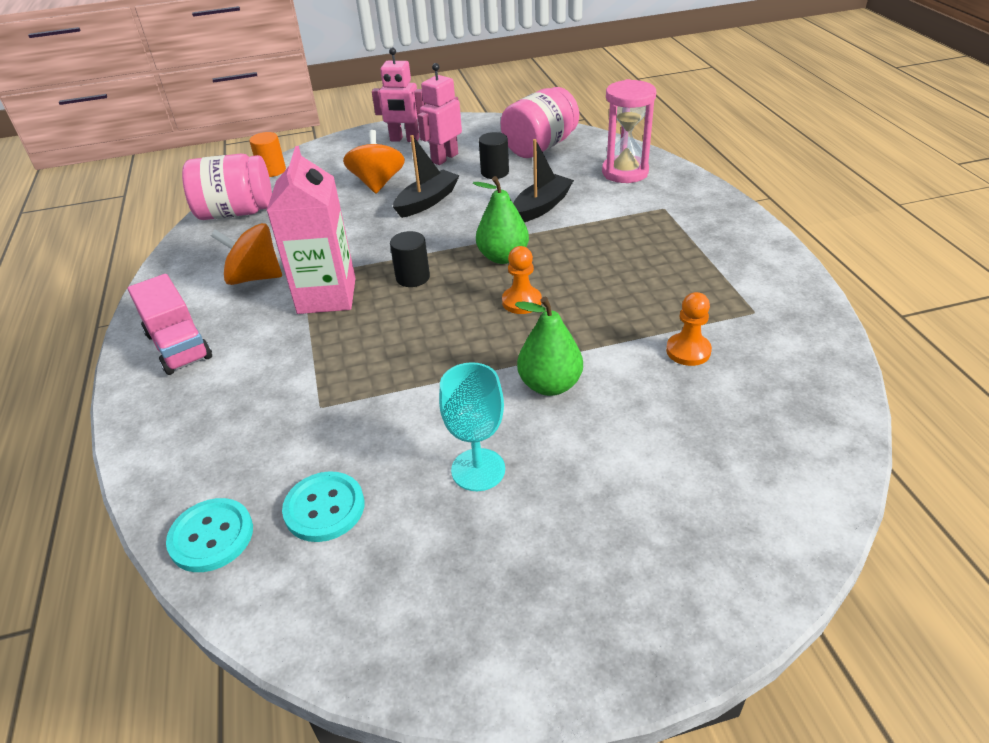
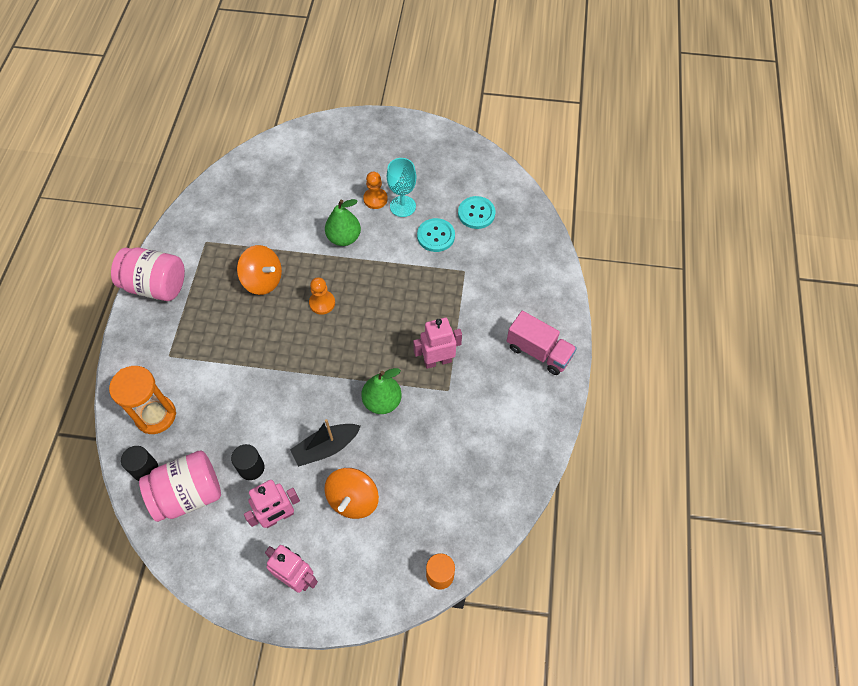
camera: 160 degrees left, 20 degrees up
(178, 346) = (539, 352): pink truck -> pink truck turned 135 degrees clockwise
(211, 536) = (527, 218): turquoise button -> turquoise button (436, 236)
(236, 212) = (484, 507): pink jar -> pink jar (156, 285)
(254, 277) = (482, 404): orange spinning top -> orange spinning top (263, 280)
(327, 296) = (437, 361): pink carton -> pink robot
(413, 277) = (376, 355): black cylinder -> black cylinder (145, 469)
(503, 257) = (309, 350): green pear -> green pear (382, 401)
(541, 207) = (248, 398): black boat -> none
(625, 172) = (155, 415): pink hourglass -> orange hourglass
(688, 351) = (262, 230): orange pawn -> orange pawn (375, 199)

